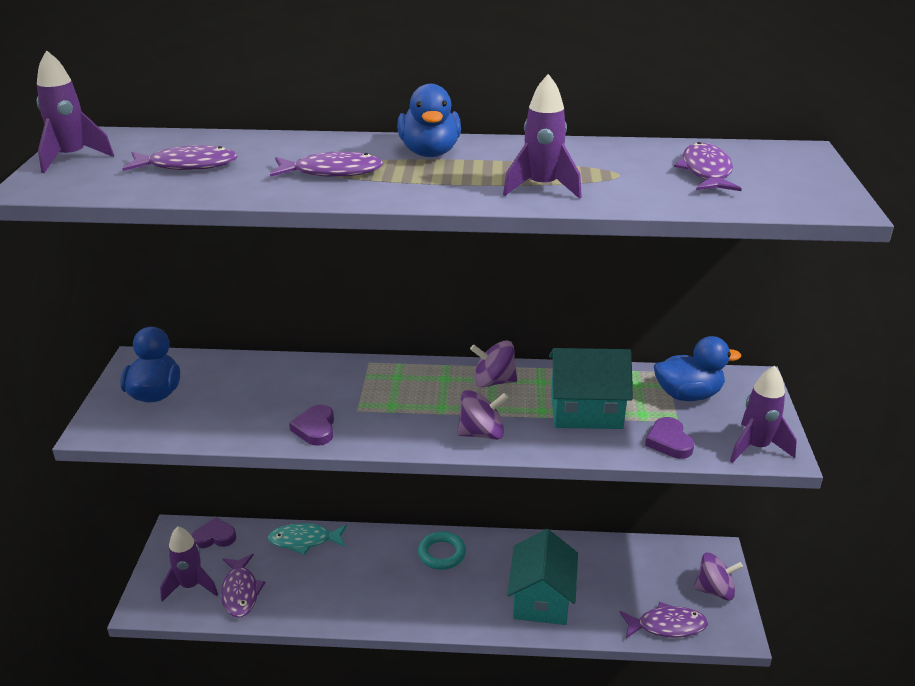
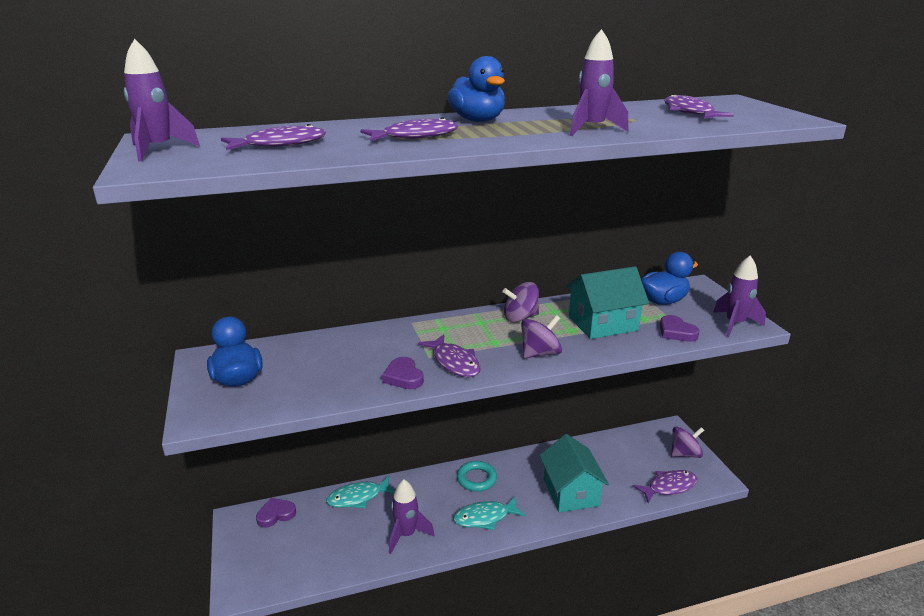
camera: 20 degrees left, 5 degrees down
(191, 586) = (274, 561): purple rocket -> purple rocket (406, 534)
(240, 592) = (323, 553): purple fish -> purple fish (454, 362)
(426, 601) = (485, 517): none -> turquoise fish

